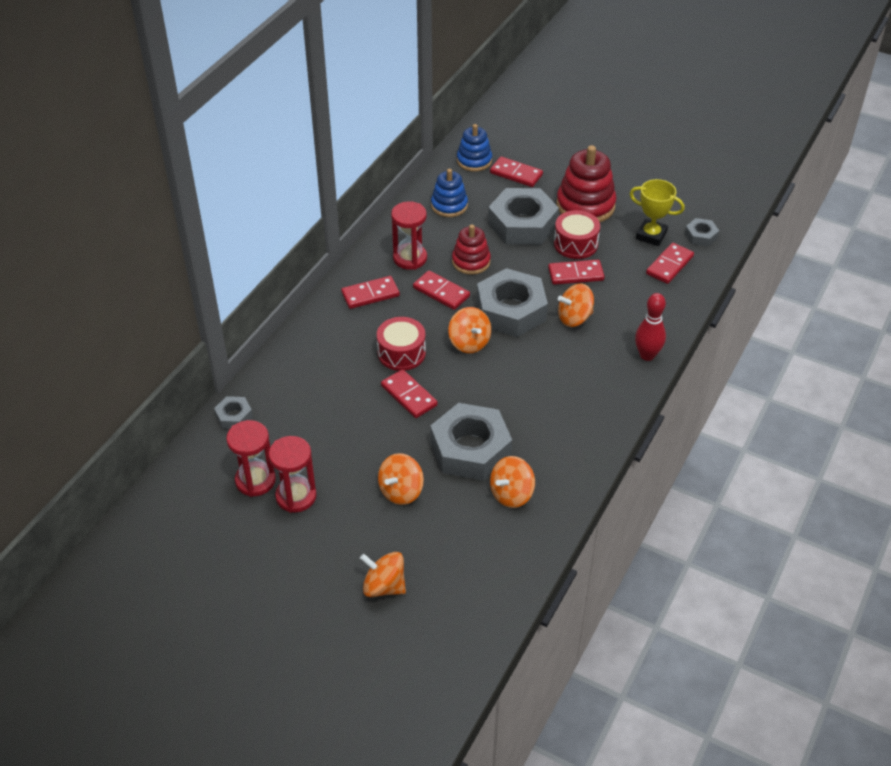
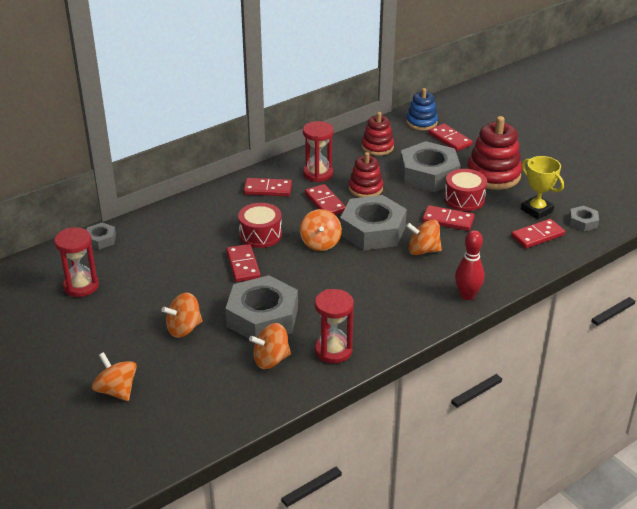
camera: 25 degrees right, 10 degrees down
(296, 496) = (102, 306): red hourglass -> red hourglass (333, 351)
(449, 205) = (377, 147): blue stacking toy -> red stacking toy

